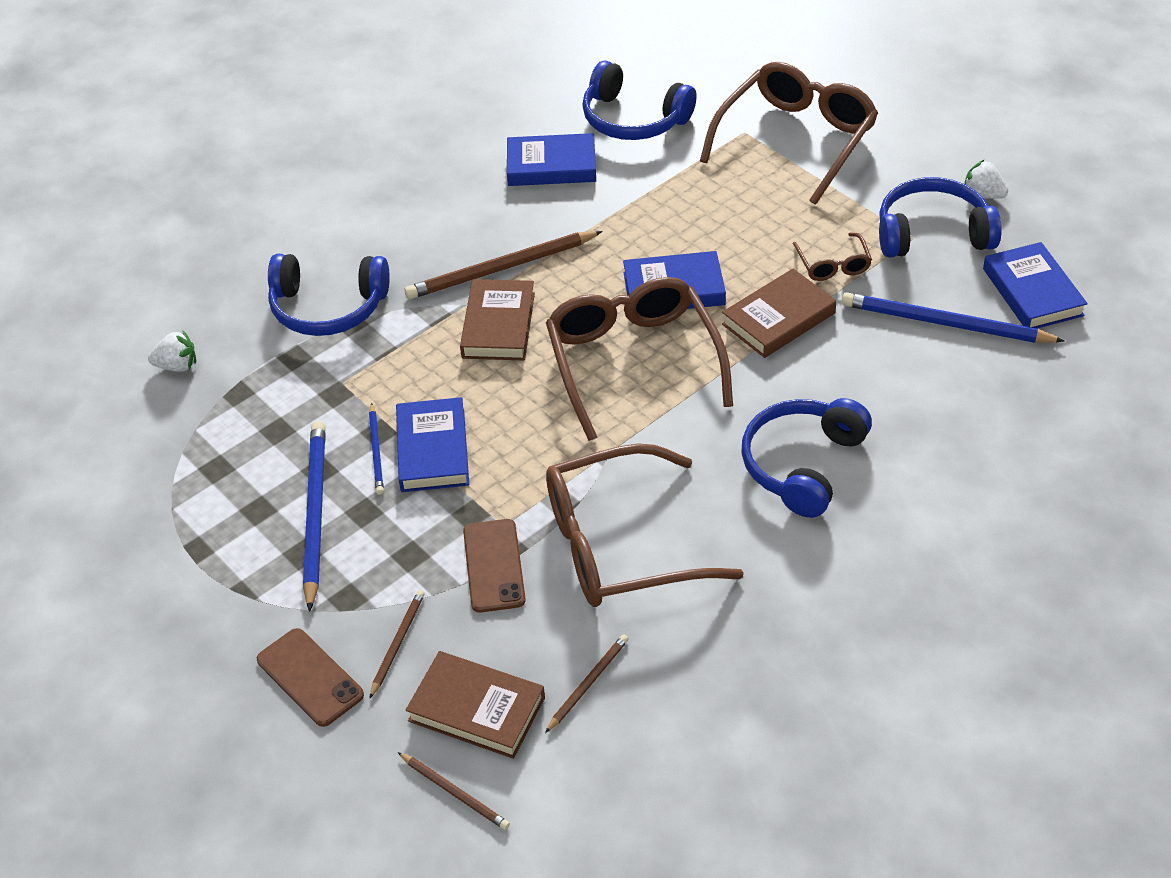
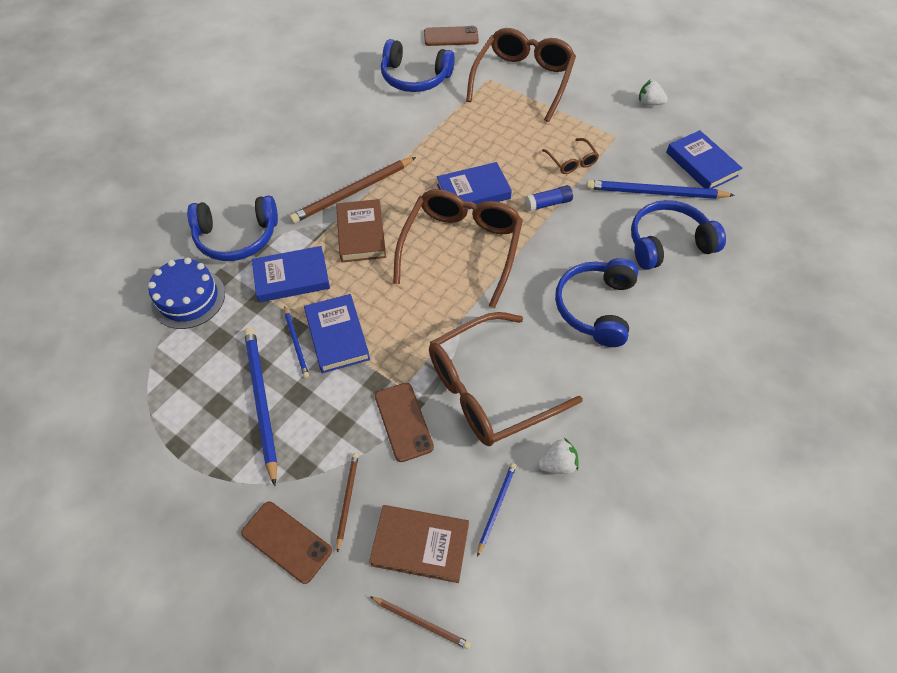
camera: 15 degrees left, 10 degrees up
(177, 366) = (133, 297): white strawberry -> white strawberry (557, 464)
(248, 376) = (188, 298): none -> blue cake
(551, 165) = (369, 115): blue book -> blue book (292, 277)
(588, 683) = (496, 507): brown pencil -> blue pencil
(633, 362) = (461, 248): brown glasses -> brown glasses turned 45 degrees clockwise
(705, 64) = (451, 37): none -> brown phone
(778, 318) = (548, 204): brown book -> blue glue stick
(932, 233) = (627, 132): blue headphones -> blue headphones (667, 243)

